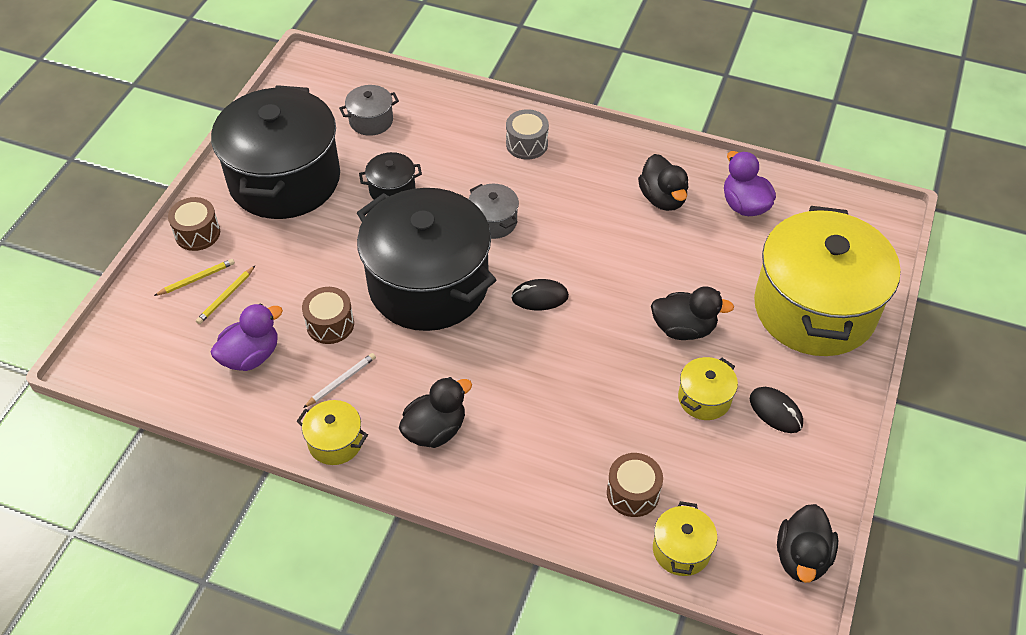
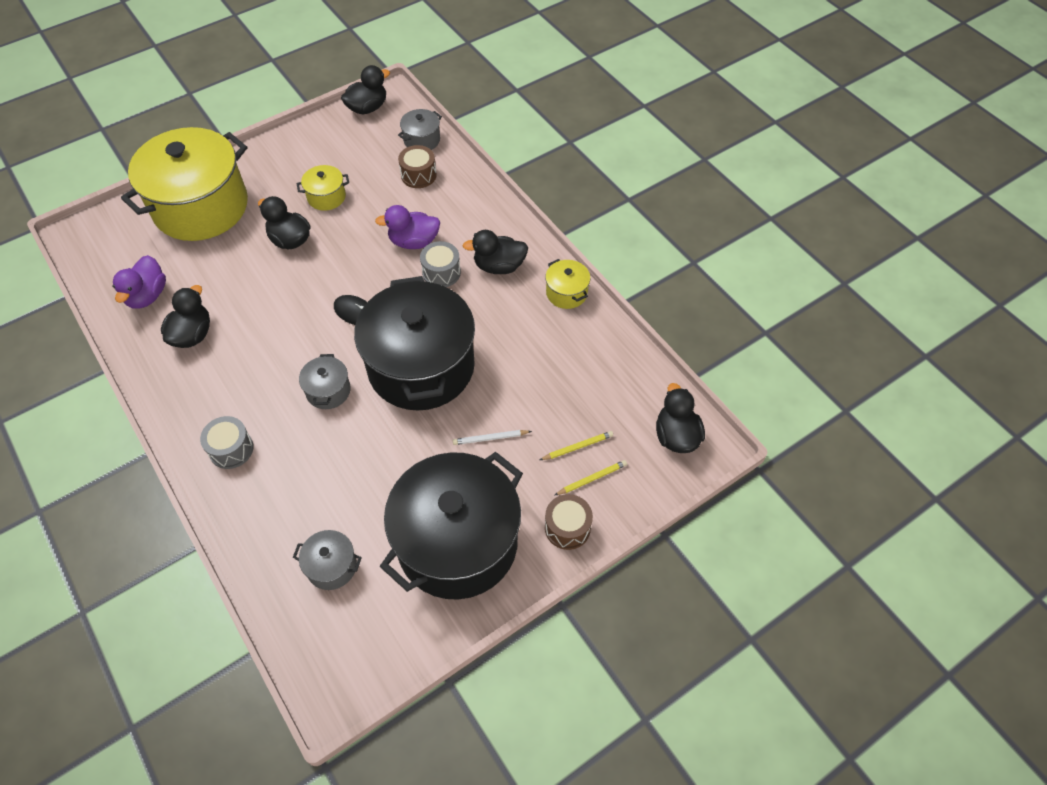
camera: 145 degrees left, 5 degrees up
(131, 356) = (676, 436): none -> black duck
(197, 279) = (592, 479): yellow pencil -> yellow pencil turned 150 degrees clockwise
(251, 356) = (586, 385): purple duck -> purple duck (414, 242)
(330, 324) = (514, 376): brown drum -> none
(341, 381) = (535, 330): white pencil -> white pencil (490, 438)
(392, 190) = (377, 471): black pot -> none
(492, 386) = (441, 272): none -> grey drum
(681, 550) = (422, 140): yellow pot -> grey pot
(775, 411) = (297, 170): black mouse -> none

